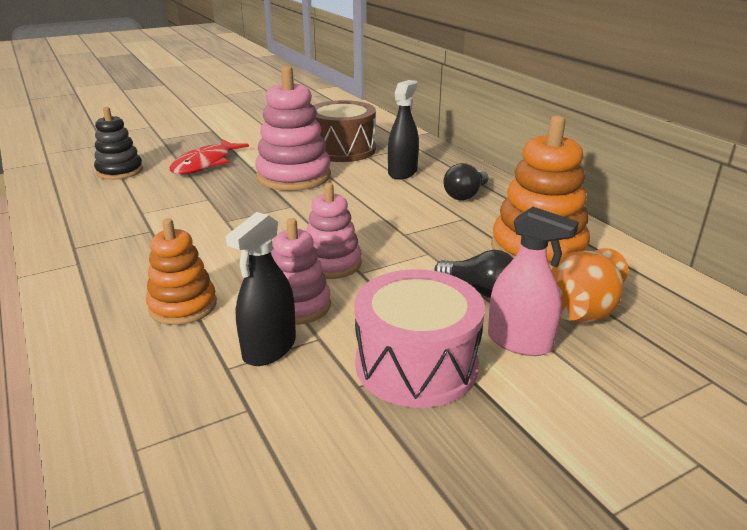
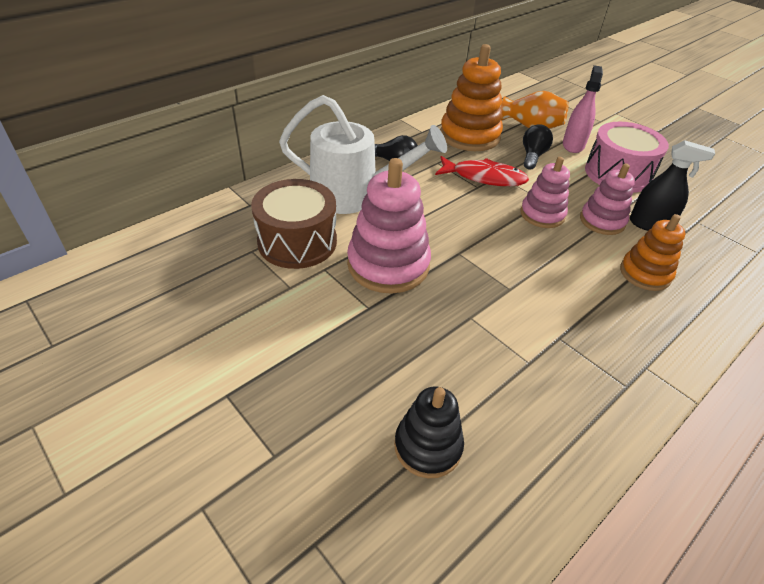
camera: 105 degrees left, 15 degrees up
(205, 164) = (373, 354): red fish -> red fish (484, 177)
(402, 172) = (355, 196): black spray bottle -> white watering can

